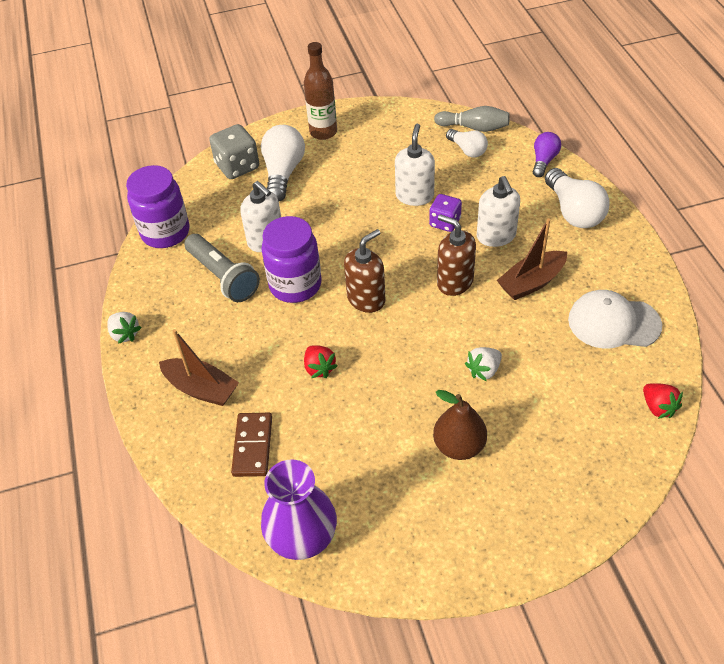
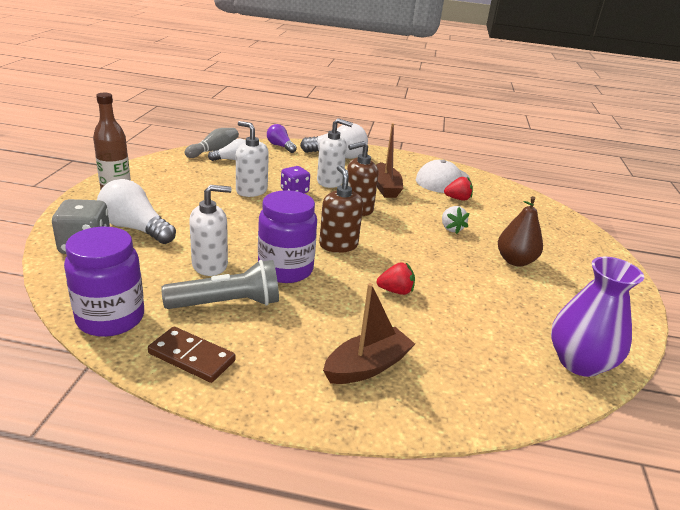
camera: 70 degrees left, 20 degrees down
(125, 334) = (234, 399): white strawberry -> none
(253, 446) = (463, 357): brown domino -> brown domino (192, 357)
(658, 407) = (517, 193): red strawberry -> red strawberry (457, 199)

